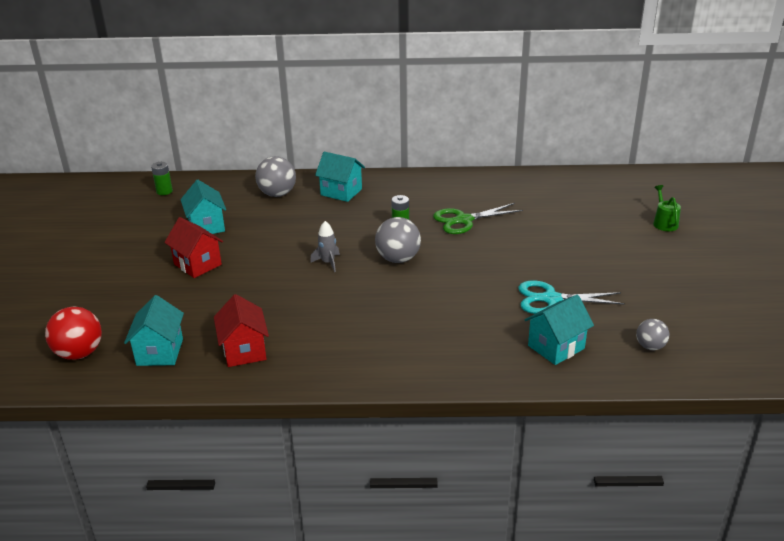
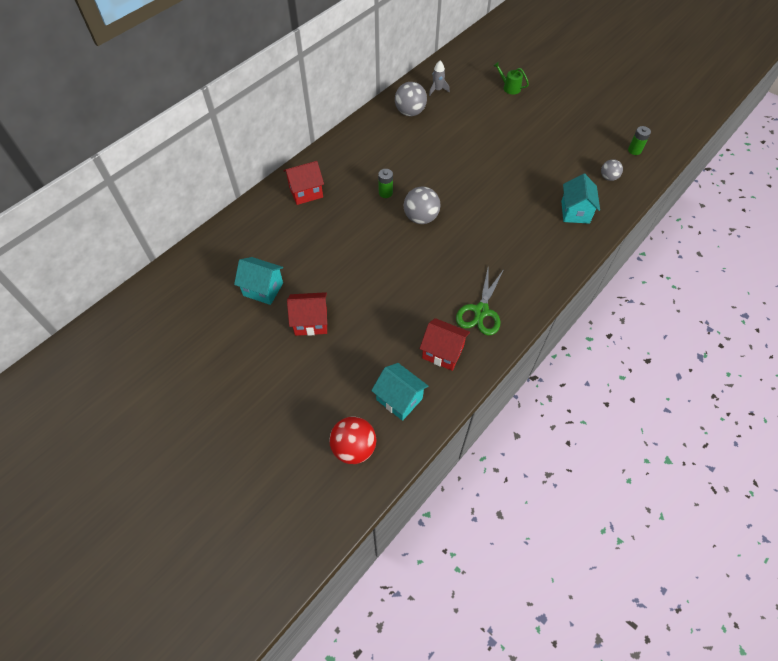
camera: 50 degrees left, 25 degrees up
(164, 191) = (177, 286): green battery -> green battery (634, 150)
(277, 194) = (266, 226): grey ball -> grey ball (410, 112)
(328, 263) = (387, 253): grey rocket -> grey rocket (437, 90)
(341, 192) = (306, 192): turquoise house -> red house
(463, 220) = (412, 160): green scissors -> green scissors (481, 311)
(550, 299) = (531, 183): turquoise scissors -> none

